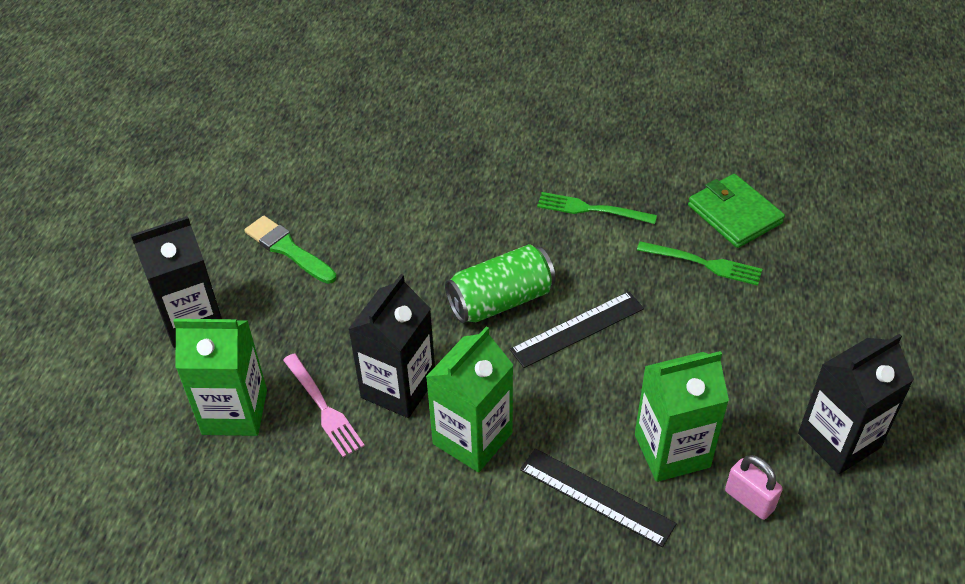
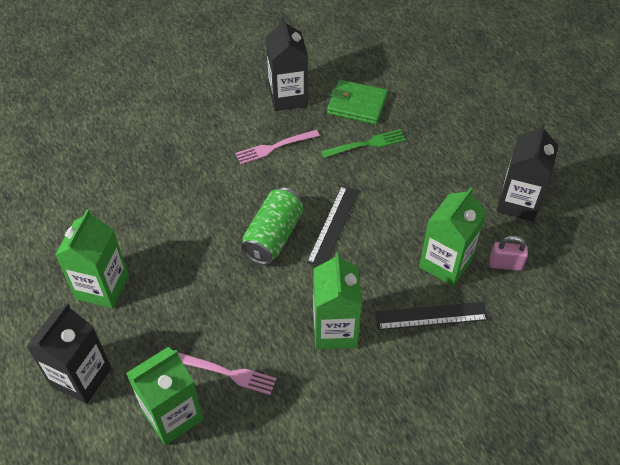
camera: 40 degrees left, 5 degrees up
(288, 249) = (102, 287): green brush -> green carton
(398, 388) = (263, 329): black carton -> black carton (288, 97)
(590, 209) = (274, 147): green fork -> pink fork

